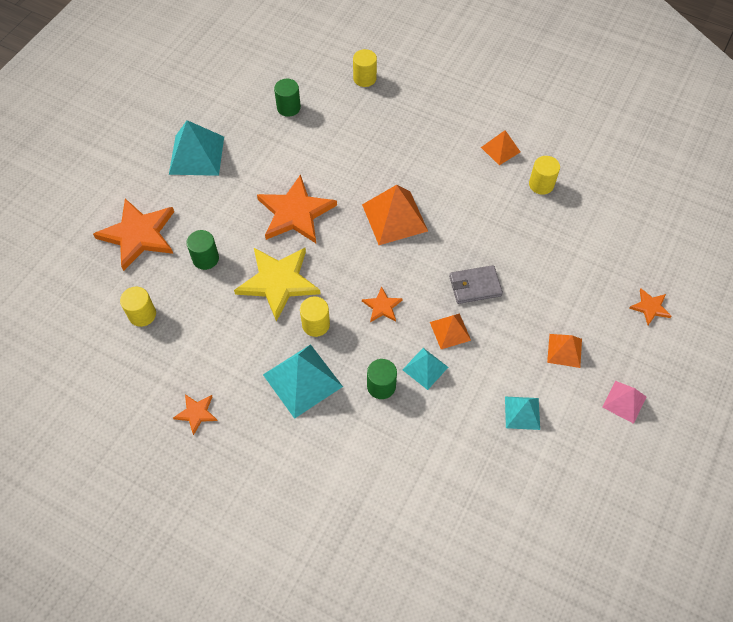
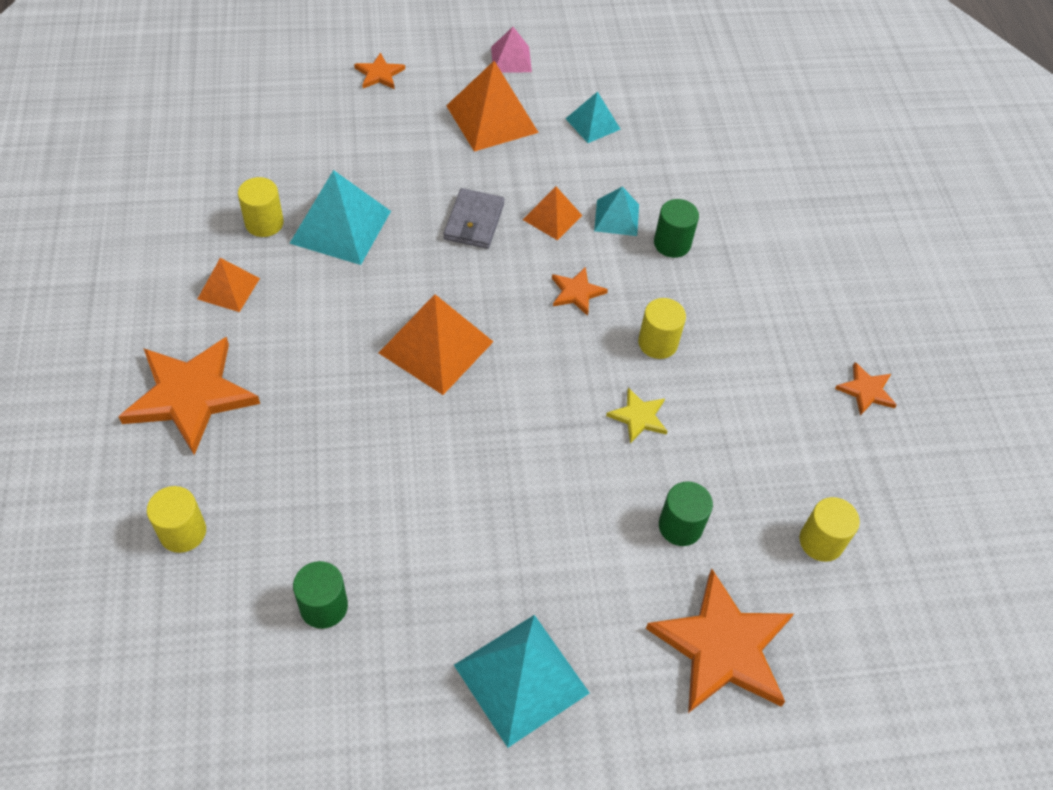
camera: 130 degrees left, 5 degrees down
(278, 282) = (638, 417): yellow star -> yellow star, size x0.47
(295, 213) = (519, 465): orange star -> orange star (190, 395)
(302, 380) = (733, 315): turquoise pyramid -> turquoise pyramid (340, 227)
(475, 286) = (474, 221): grey wallet -> grey wallet turned 60 degrees clockwise
(564, 350) = (491, 119): orange pyramid -> orange pyramid, size x1.74

